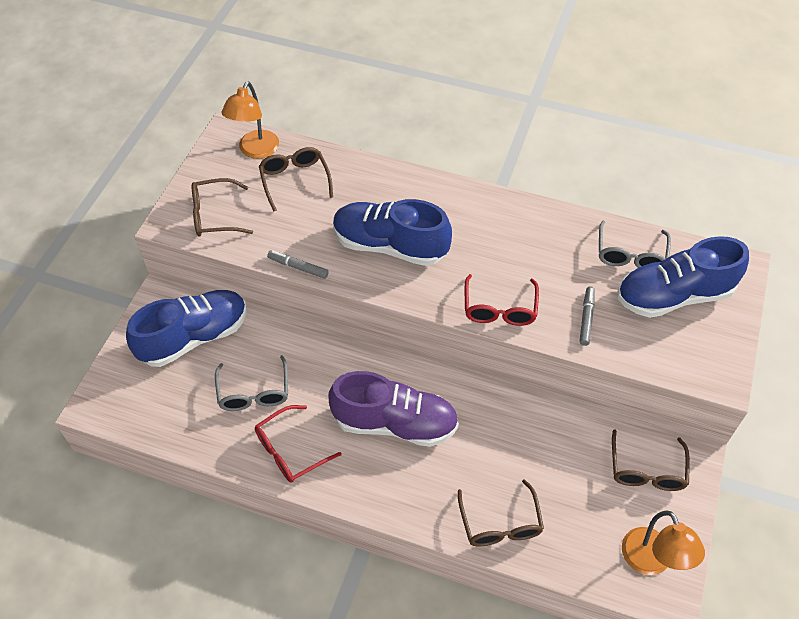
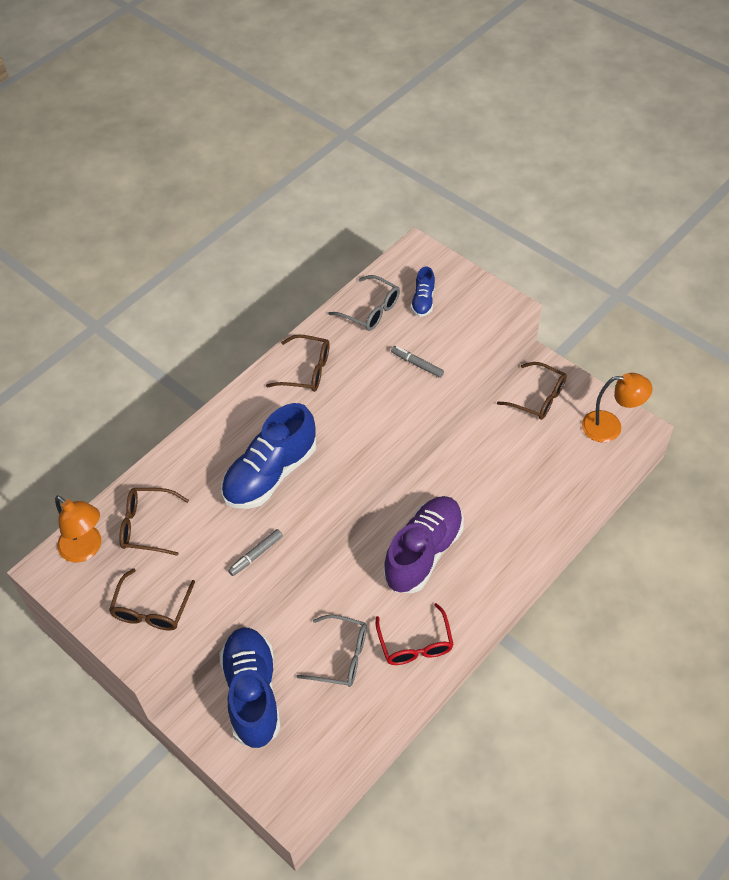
camera: 65 degrees left, 0 degrees up
(499, 309) = (379, 418): red glasses -> none
(500, 524) = (544, 510): brown glasses -> brown glasses (307, 370)
(673, 296) = (423, 301): blue shoe -> blue shoe, size x0.48

